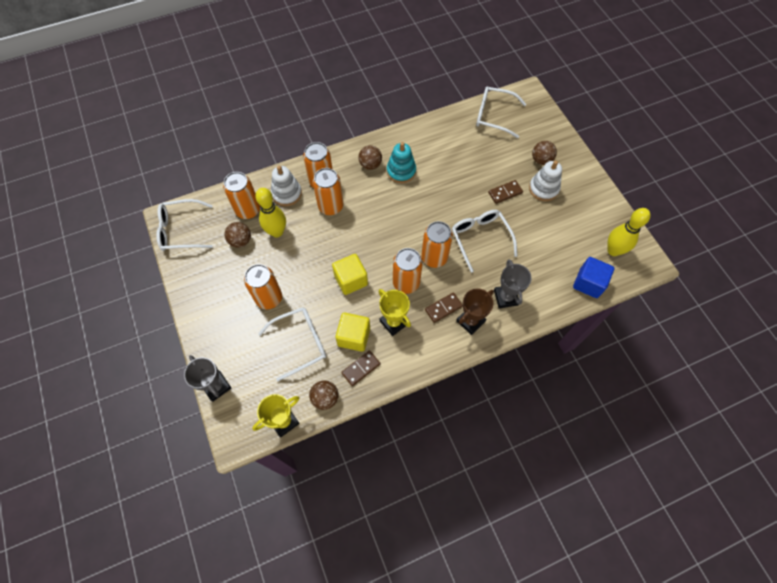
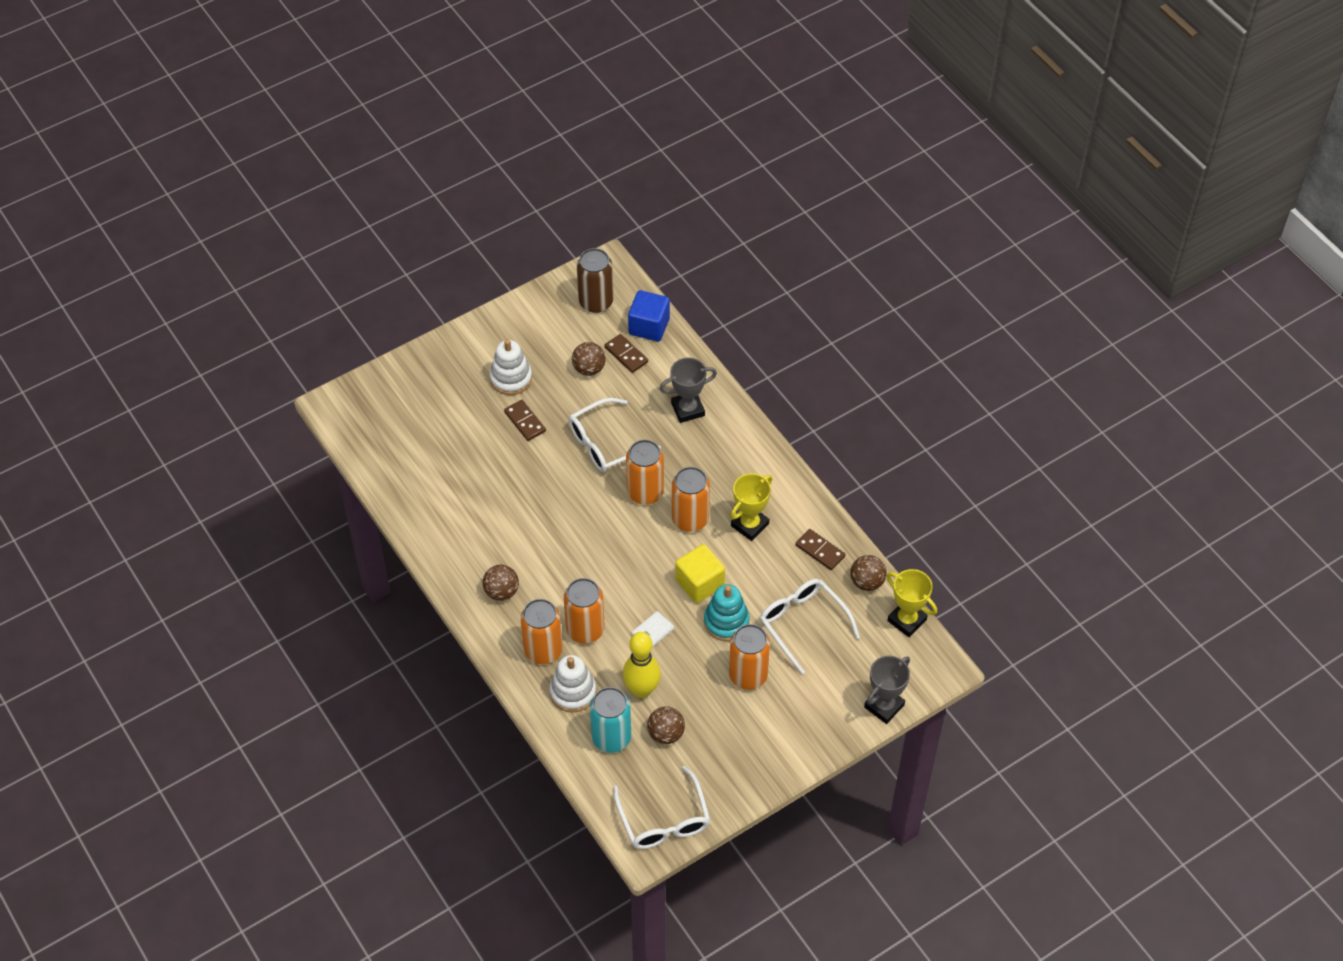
camera: 100 degrees left, 10 degrees down
(248, 210) = (611, 738): orange can -> turquoise can
(319, 245) = (652, 632): none -> white wallet
(354, 337) = (780, 565): yellow cube -> none
(401, 171) = (507, 550): turquoise stacking toy -> turquoise stacking toy (726, 622)
(443, 308) = (717, 474): brown domino -> brown domino (626, 355)
(470, 321) = (729, 443): brown trophy -> none
(494, 116) = (385, 445): white glasses -> none
(541, 160) = (461, 383): brown ball -> brown ball (589, 369)
(613, 250) = (596, 302): yellow bowling pin -> brown can

